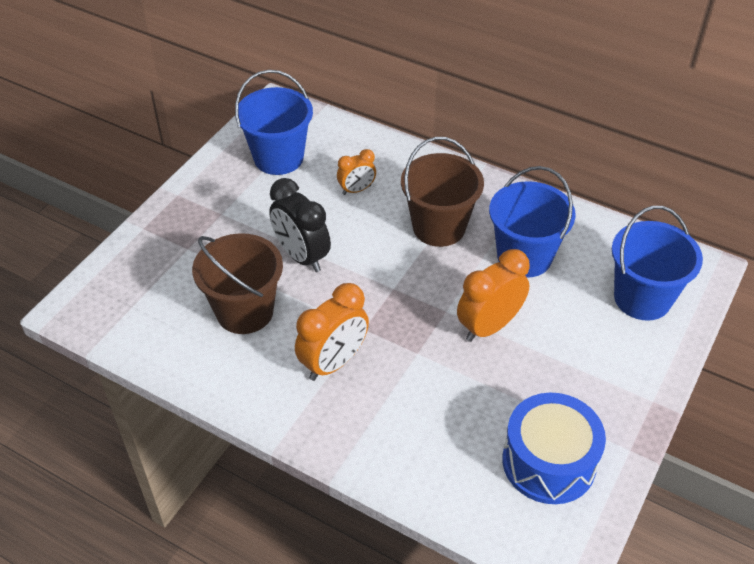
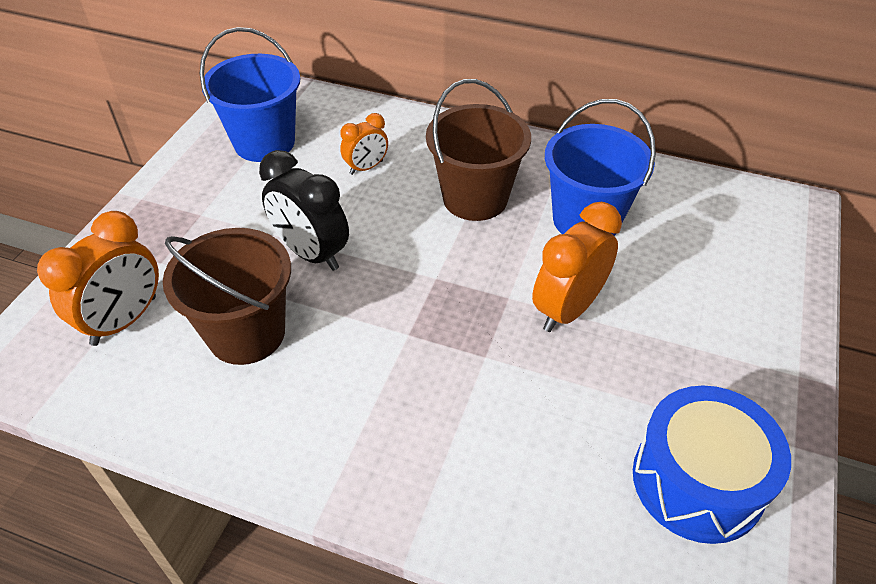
camera: 10 degrees left, 0 degrees up
(333, 362) = (377, 385): orange clock -> orange clock (124, 320)
(642, 298) = (740, 250): blue bucket -> none

